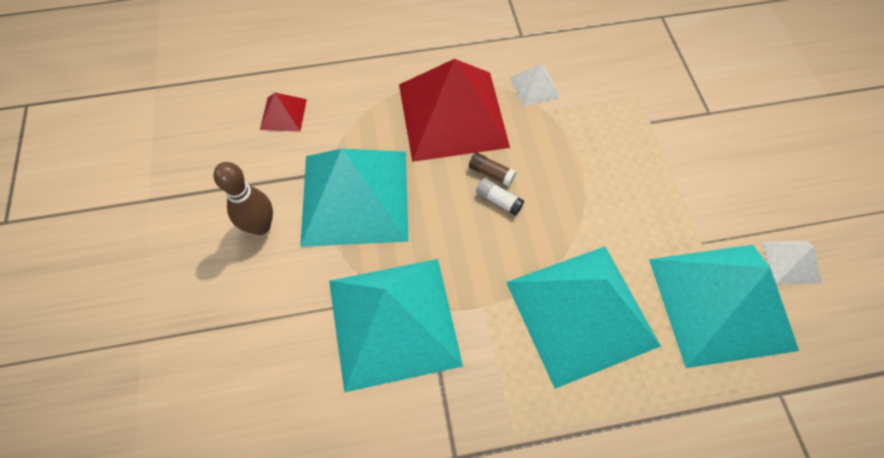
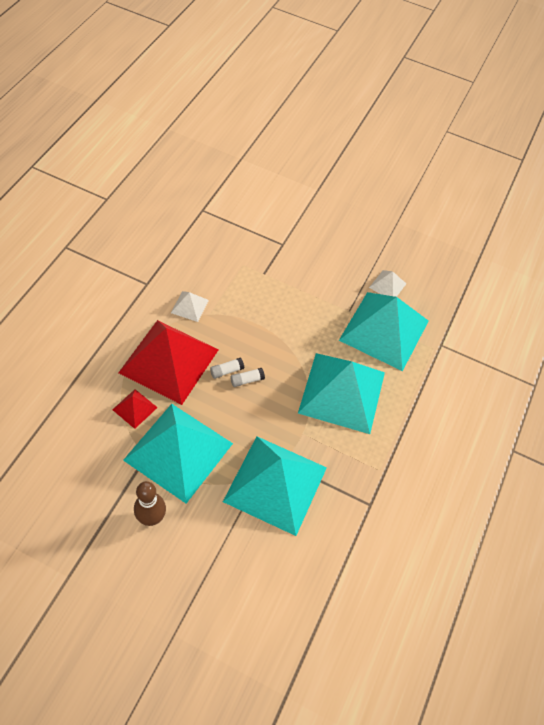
camera: 60 degrees left, 5 degrees down
(283, 114) = (76, 453): red pyramid -> red pyramid (134, 408)
(491, 173) = (226, 371): brown glue stick -> white glue stick

